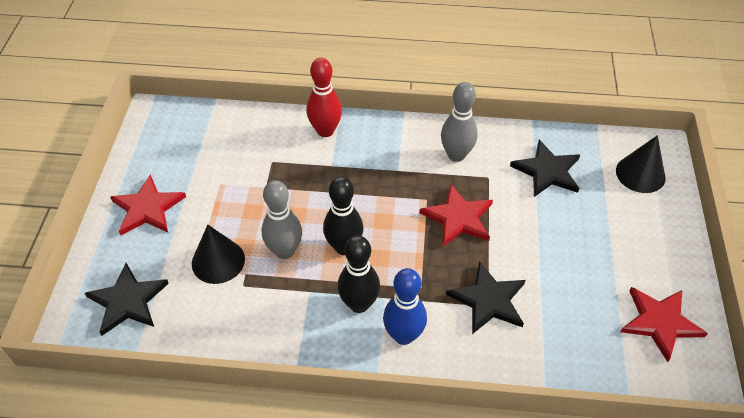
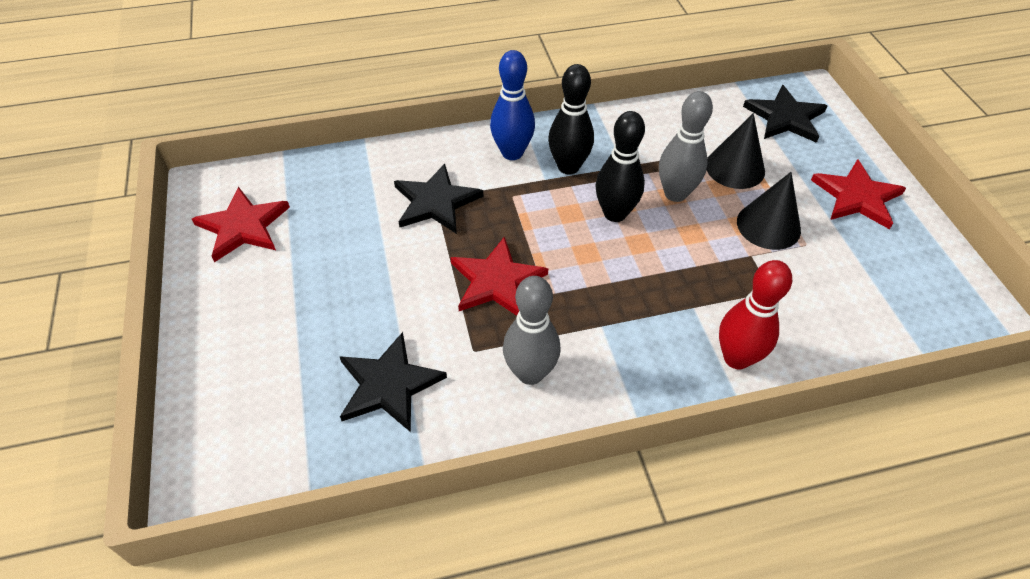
camera: 160 degrees right, 0 degrees up
(640, 174) = (243, 422): black cone -> black cone (768, 225)

